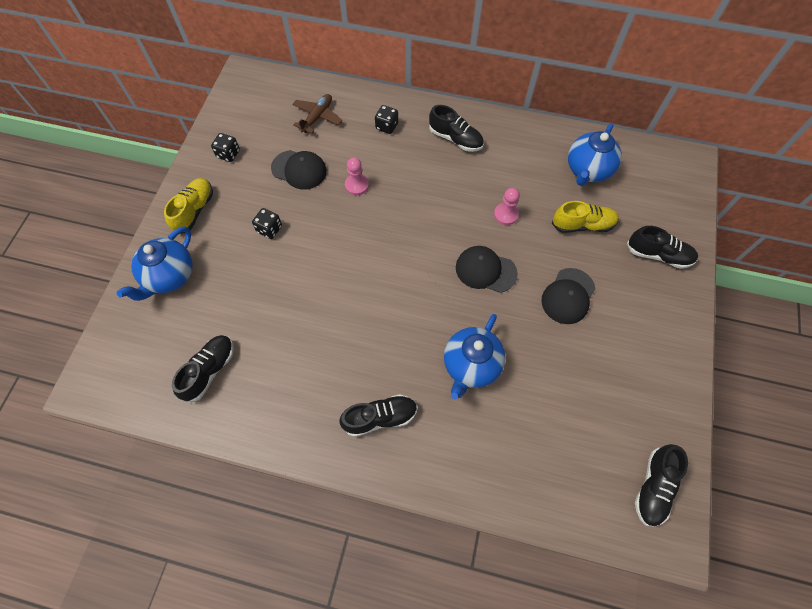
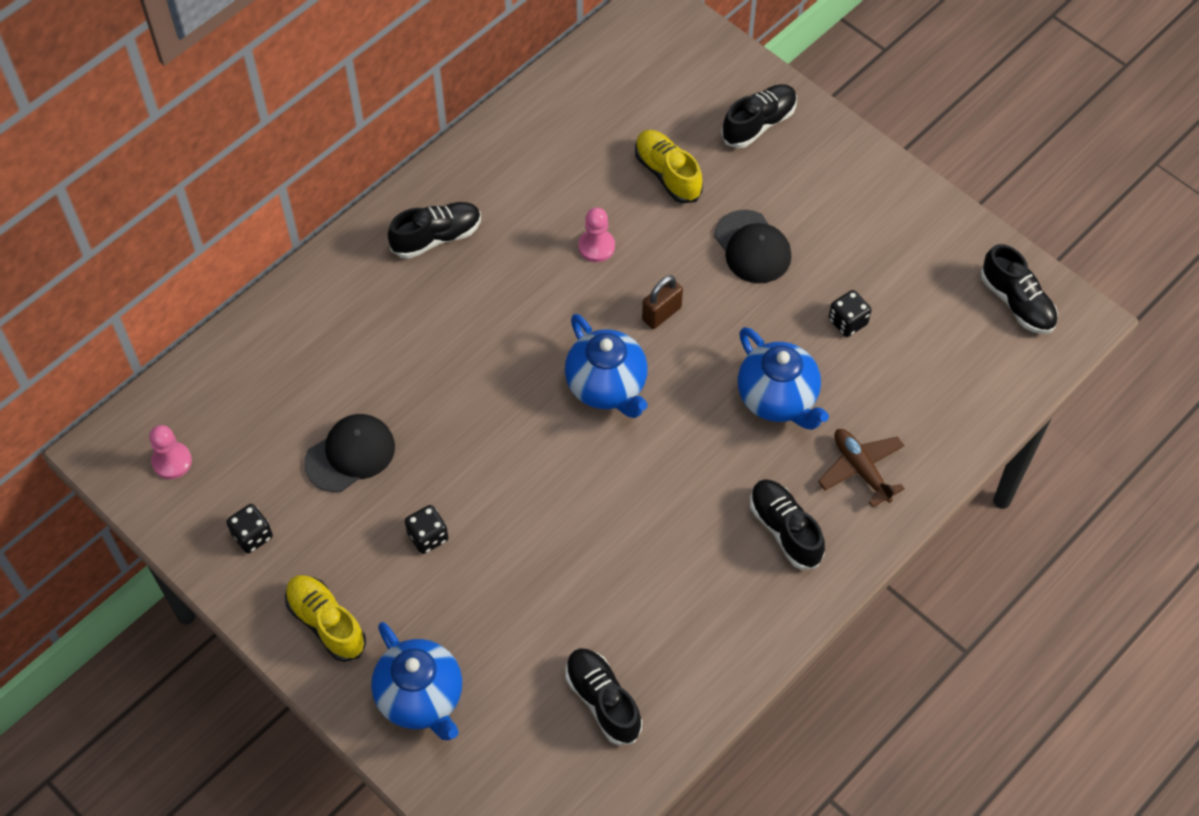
camera: 60 degrees left, 5 degrees down
(317, 117) = (269, 387): brown plane -> brown plane (861, 469)
(357, 185) = (429, 394): pink pawn -> pink pawn (172, 461)
(380, 417) = (785, 530): black shoe -> black shoe turned 45 degrees counterclockwise
(387, 126) = (353, 308): black dice -> black dice (847, 322)
(485, 270) = (661, 314): black cap -> brown padlock
(582, 225) = (667, 174): yellow shoe -> yellow shoe turned 60 degrees counterclockwise
(587, 170) = (593, 120): blue teapot -> blue teapot (607, 386)

